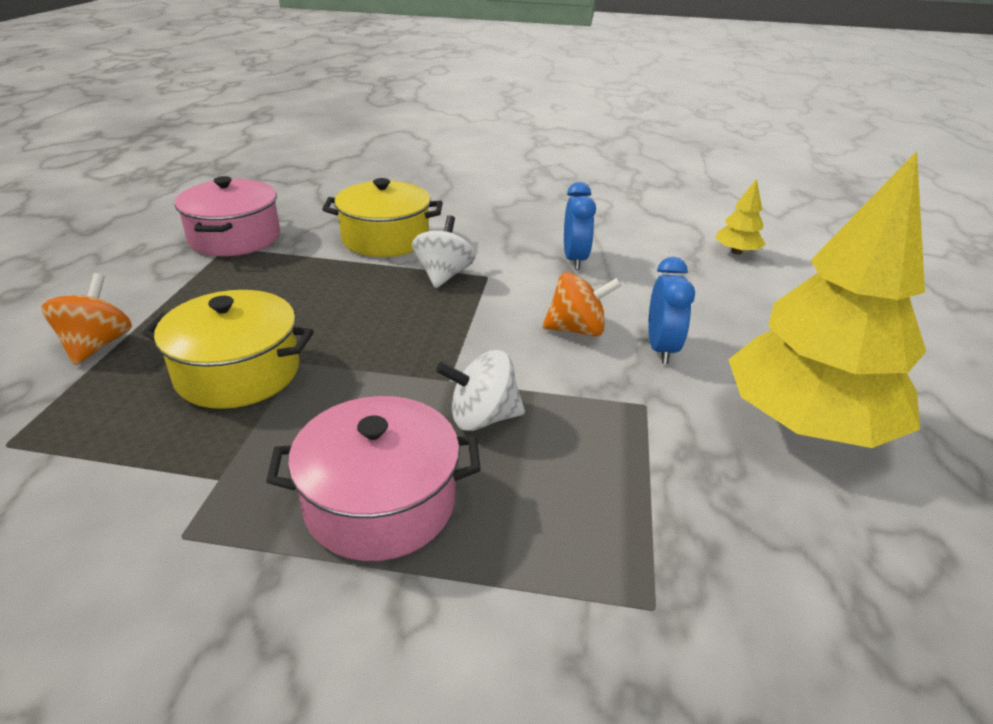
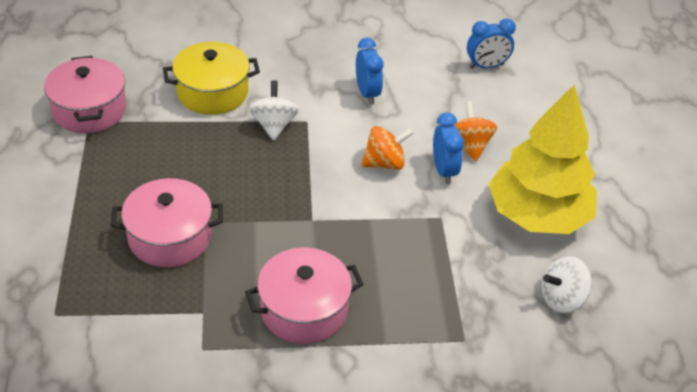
camera: 15 degrees left, 10 degrees up
(97, 345) = (56, 231): orange spinning top -> orange spinning top (469, 146)
(238, 372) = (170, 237): yellow pot -> pink pot
(482, 418) = (343, 244): white spinning top -> white spinning top (562, 299)
(736, 252) = (486, 66): yellow tree -> blue clock

